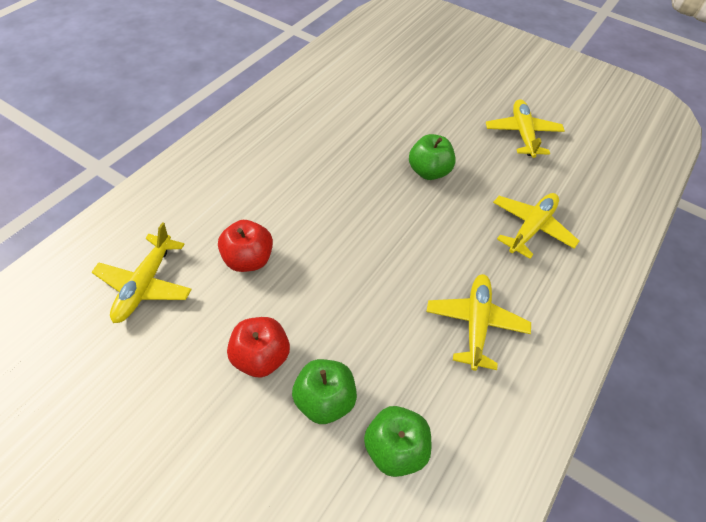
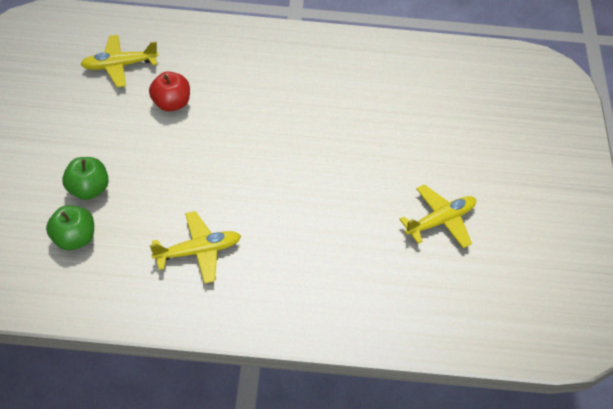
camera: 60 degrees right, 0 degrees up
(261, 357) = (101, 145): red apple -> none
(428, 172) = (335, 170): green apple -> none
(531, 228) = (322, 260): yellow plane -> none

